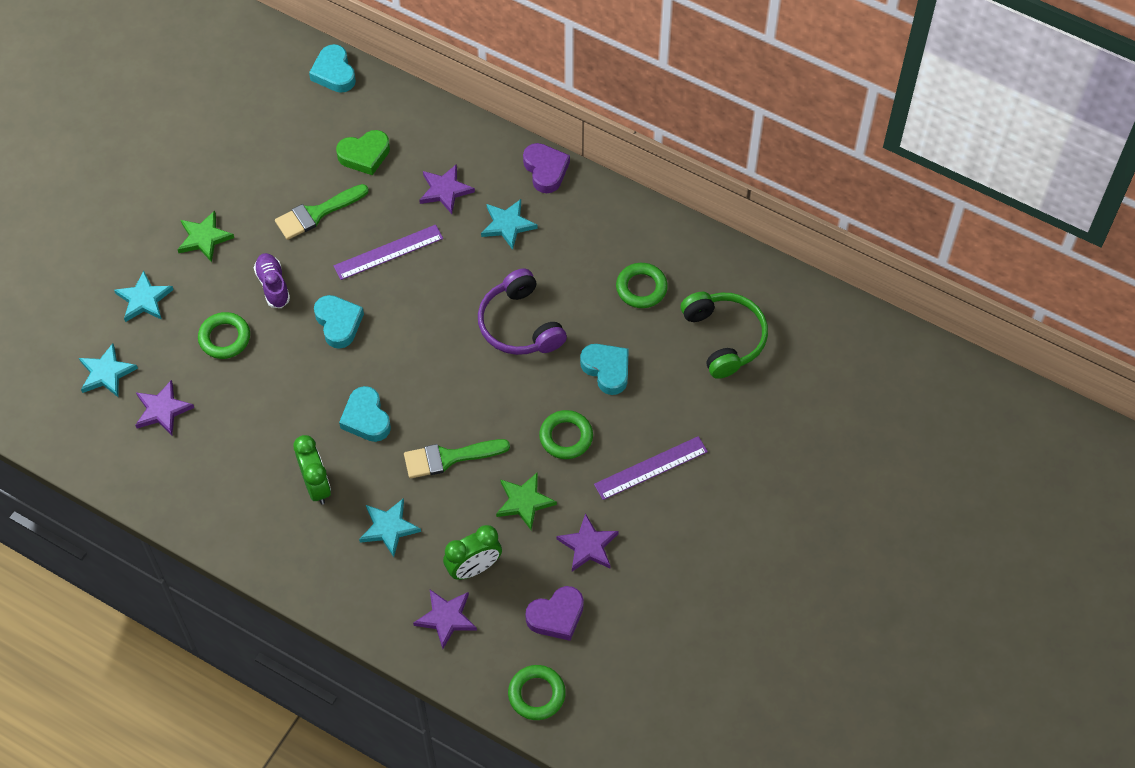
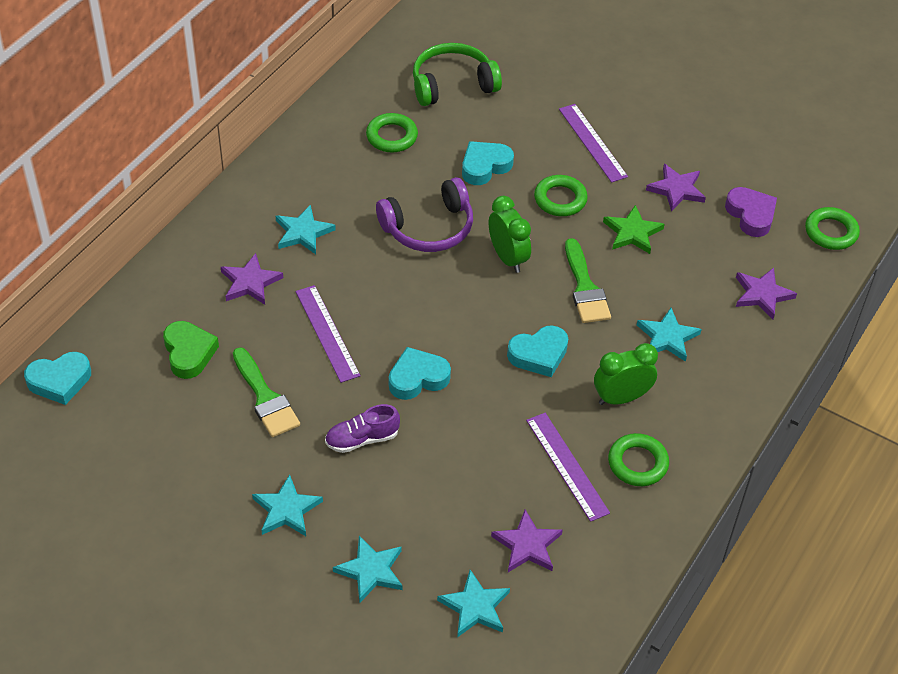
camera: 90 degrees left, 10 degrees down
(204, 238) = (286, 510): green star -> turquoise star
(224, 338) = (431, 485): green ring -> green ring (637, 463)
(242, 440) = (567, 466): none -> purple ruler
(474, 568) = (707, 272): green clock -> green clock (507, 258)
(545, 170) = (236, 199): purple heart -> none

